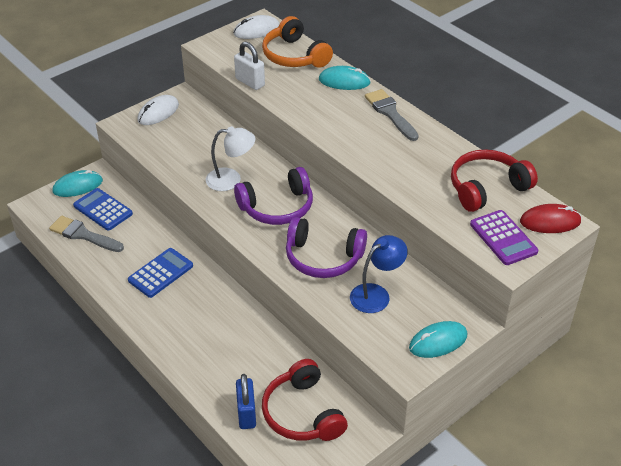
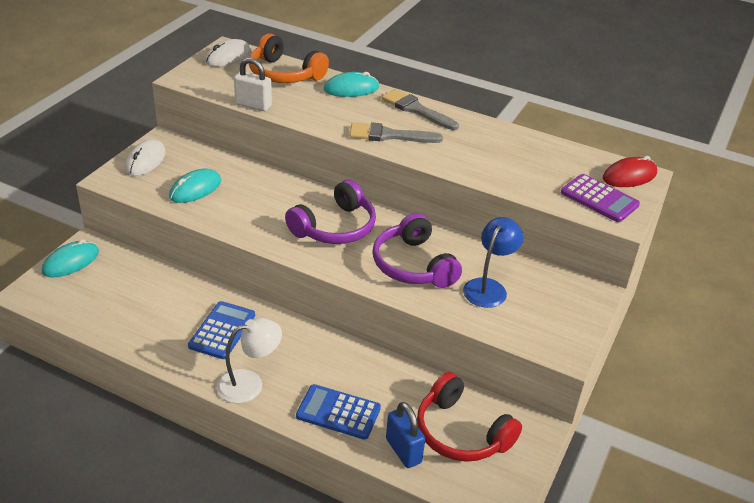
camera: 25 degrees left, 5 degrees down
(83, 235) = (106, 312): grey brush -> grey brush (389, 135)
(103, 210) = (116, 280): blue calculator -> blue calculator (338, 412)
(231, 179) = (268, 211): white lamp -> white lamp (249, 383)
(323, 257) = (413, 265): purple headphones -> purple headphones turned 75 degrees clockwise
(438, 341) = (576, 317): turquoise mouse -> turquoise mouse (195, 189)
(487, 188) = (553, 158): red headphones -> none

